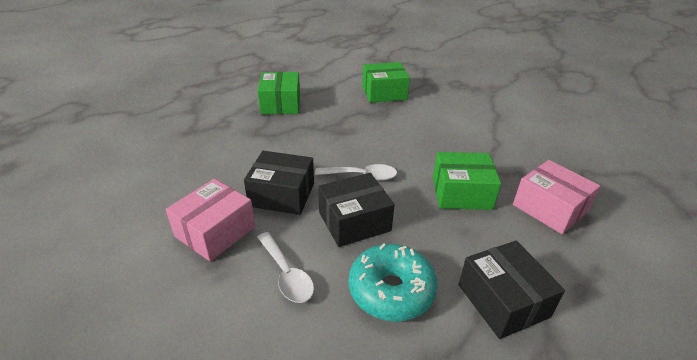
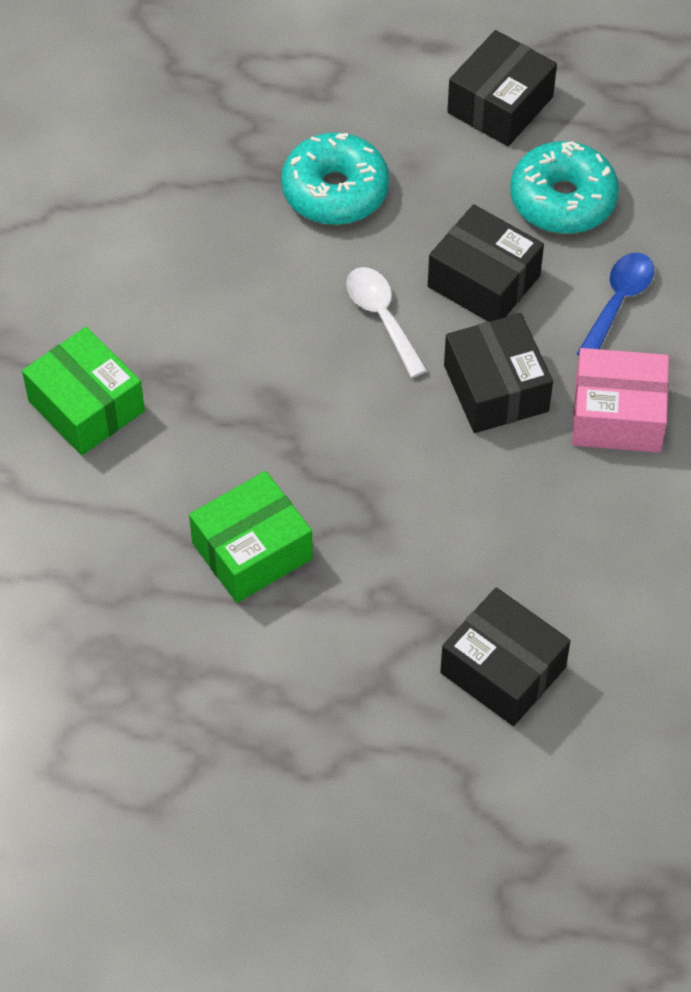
camera: 120 degrees left, 20 degrees up
(152, 137) = (503, 670): none -> black box
(286, 274) = (618, 302): white spoon -> blue spoon
(461, 193) = (335, 191): green box -> turquoise donut
(549, 208) = (299, 94): pink box -> none

